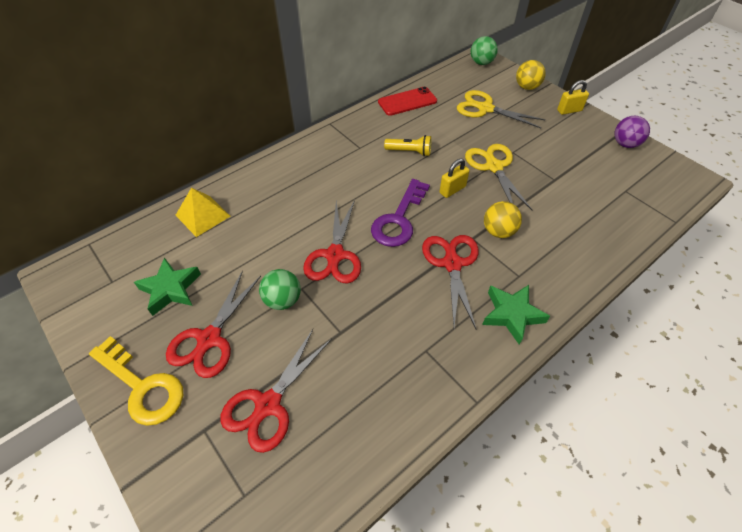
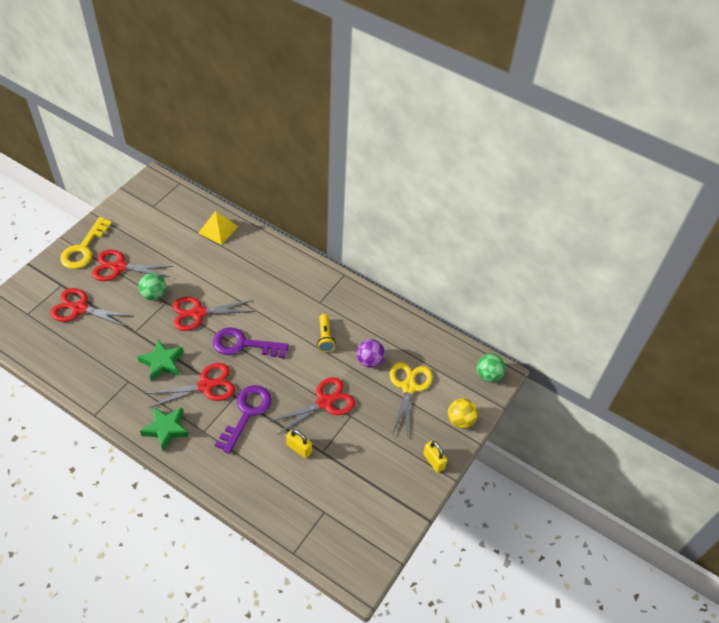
camera: 70 degrees right, 0 degrees up
(171, 289) = (152, 236): green star -> green star (162, 363)
(407, 101) = (396, 323): red phone -> none
(452, 190) = (286, 375): yellow padlock -> yellow padlock (299, 449)
(494, 167) = (324, 402): yellow scissors -> red scissors
(498, 231) = (247, 413): yellow ball -> purple key
(625, 144) = (395, 513): purple ball -> purple ball (370, 361)

